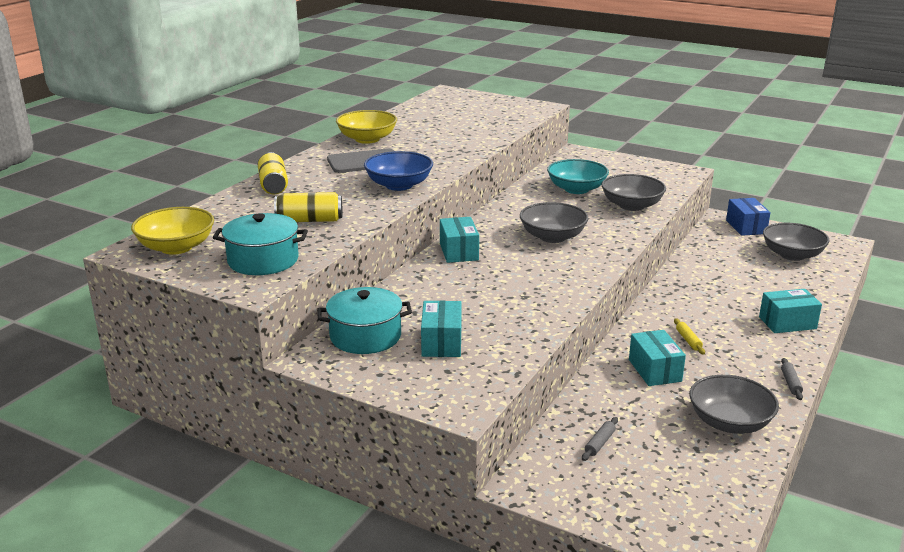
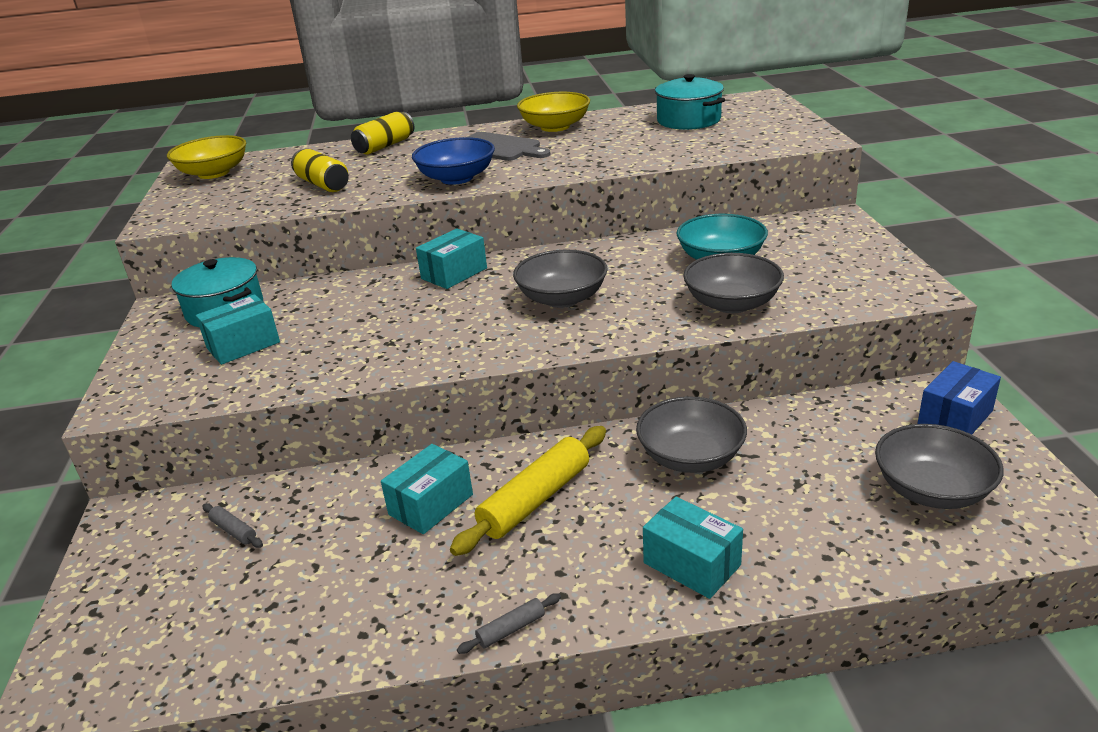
camera: 55 degrees right, 5 degrees up
(263, 260) = (217, 204): turquoise pot -> turquoise pot (688, 120)
(599, 443) = (234, 531): grey rolling pin -> grey rolling pin turned 45 degrees clockwise
(688, 340) = (535, 500): yellow rolling pin -> yellow rolling pin, size x2.24
(729, 422) = (354, 610): grey bowl -> grey bowl (690, 457)

